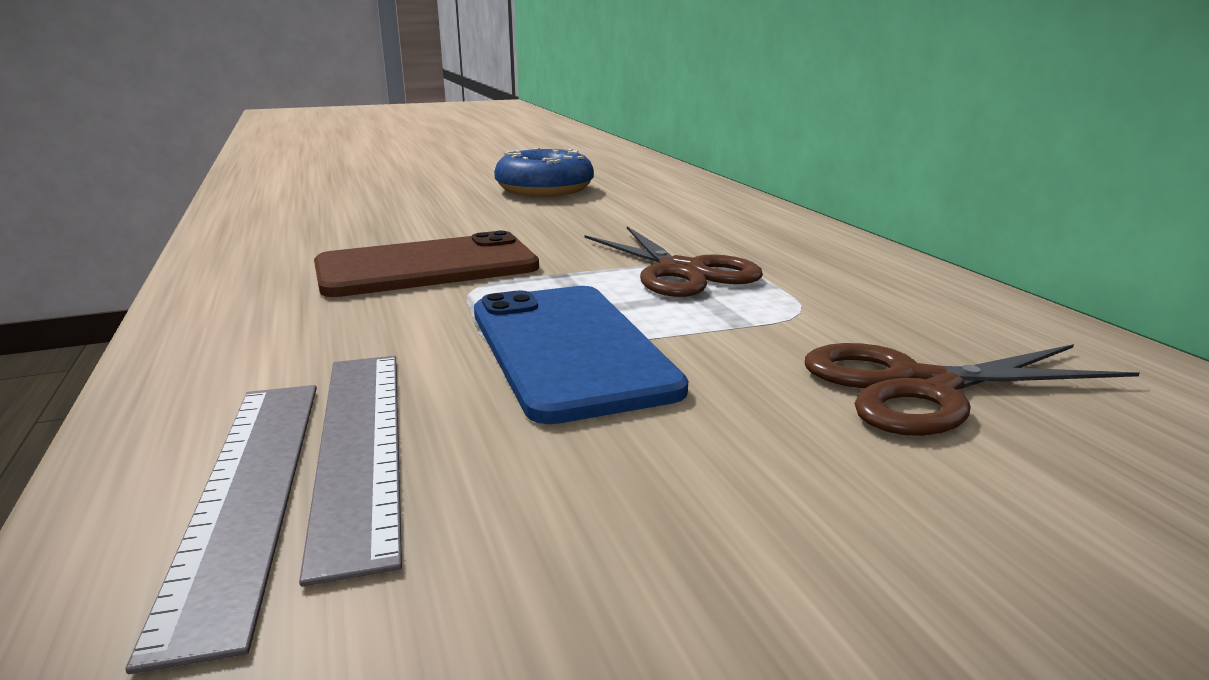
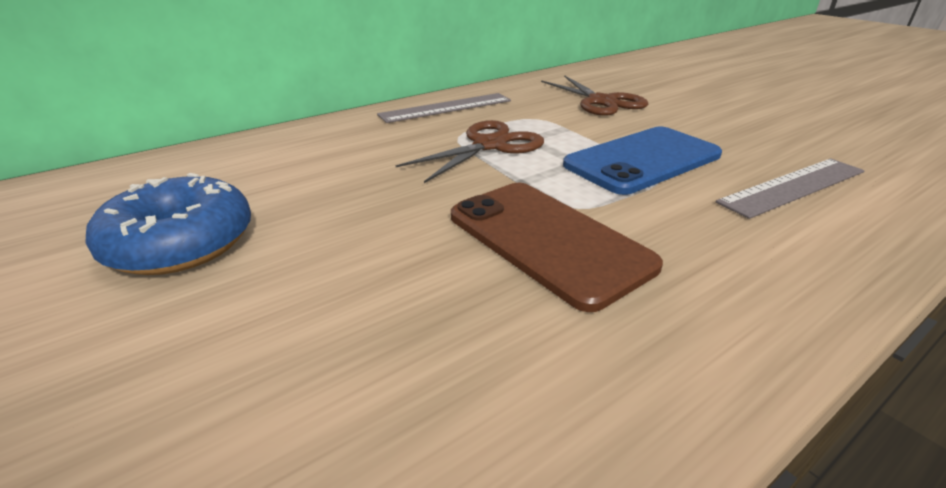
camera: 105 degrees left, 10 degrees up
(247, 492) = (857, 199): grey ruler -> grey ruler (446, 108)

